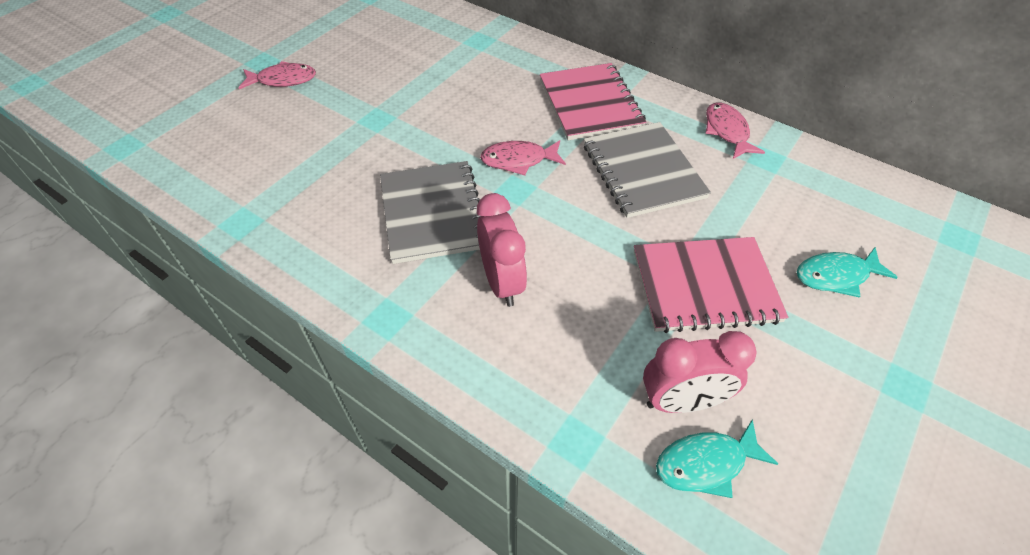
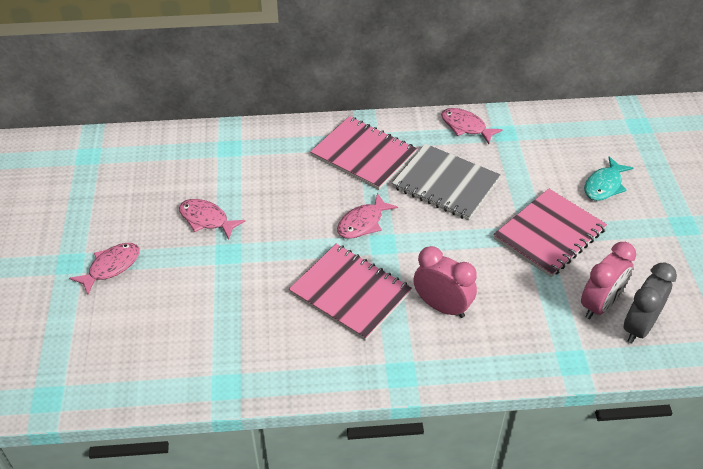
camera: 40 degrees left, 5 degrees down
(393, 84) = (206, 219): none -> pink fish
(432, 213) = (350, 293): grey notebook -> pink notebook
(706, 463) = (639, 327): turquoise fish -> grey clock

